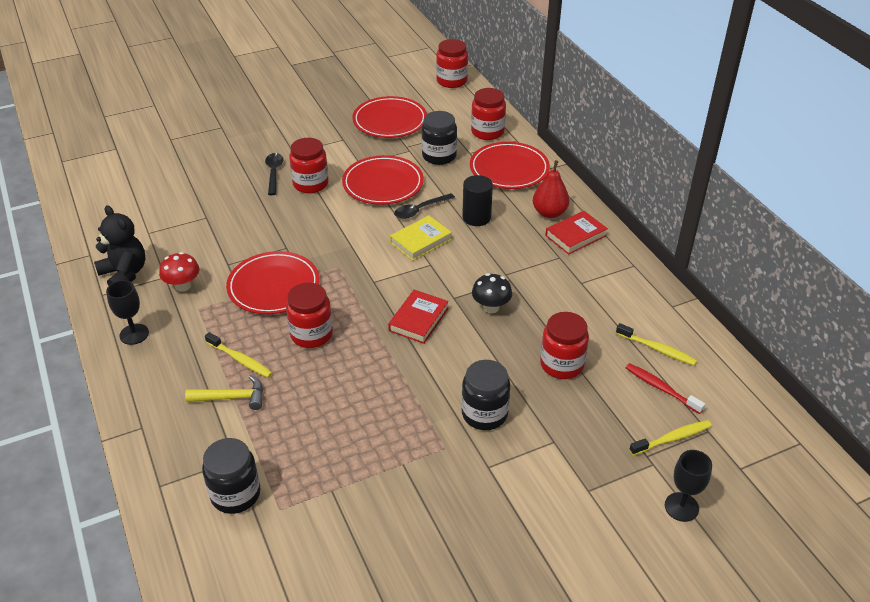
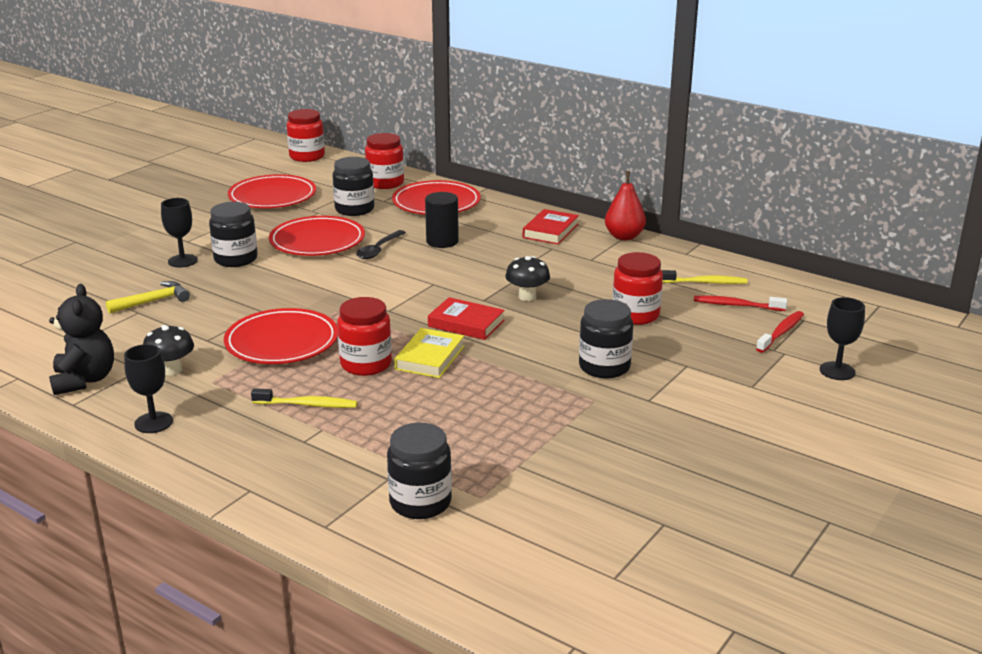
camera: 30 degrees left, 15 degrees down
(125, 274) = (84, 380): black teddy bear -> black teddy bear turned 60 degrees clockwise
(183, 286) = (171, 370): red mushroom -> black mushroom
(232, 397) = (331, 435): yellow hammer -> yellow hammer (153, 301)
(274, 173) = (182, 261): black spoon -> black goblet
(310, 184) = (236, 259): red jar -> black jar
(418, 319) = (466, 323): red book -> red book turned 60 degrees counterclockwise
(421, 241) = (404, 270): yellow book -> yellow book (430, 358)
(549, 213) = (509, 222): red pear -> red pear (624, 237)
(672, 438) = (781, 332): yellow toothbrush -> red toothbrush

